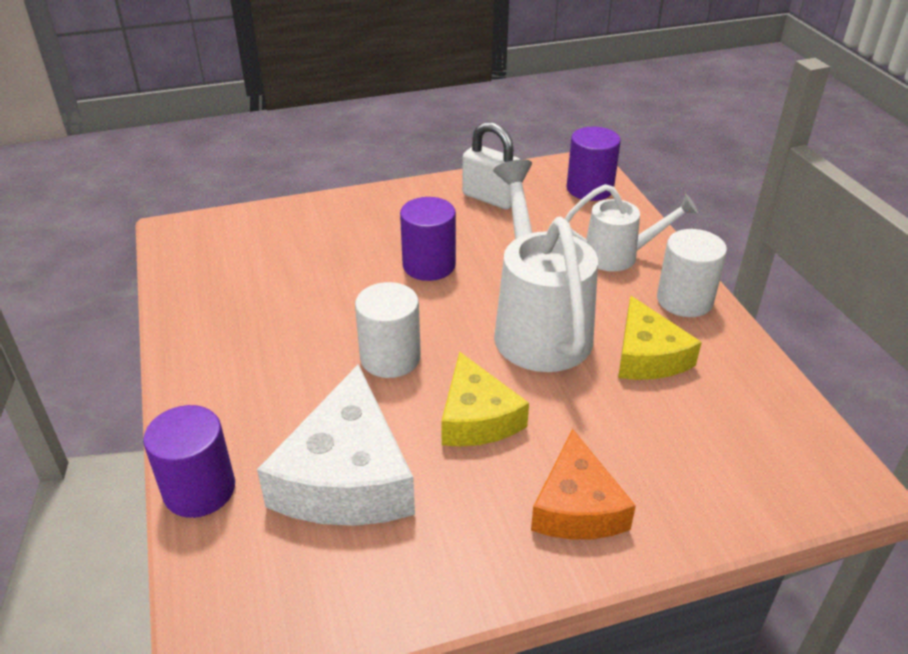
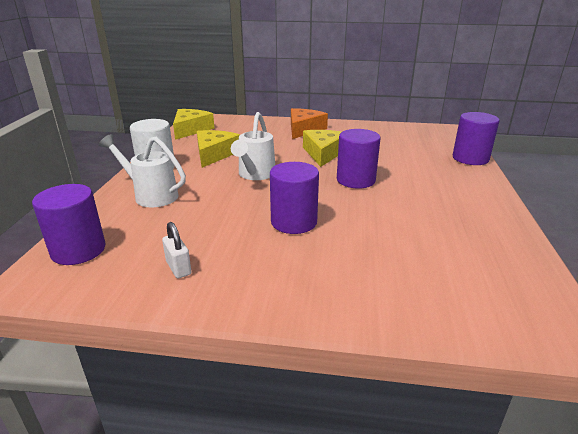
camera: 155 degrees left, 10 degrees down
(346, 477) = (397, 150): white cheese -> none
(390, 358) = (355, 180): white cylinder -> purple cylinder
(490, 198) = (178, 268): white padlock -> white padlock, size x0.56
(538, 327) = (255, 174): white watering can -> white watering can, size x0.59
(789, 421) = (191, 129): none -> yellow cheese

